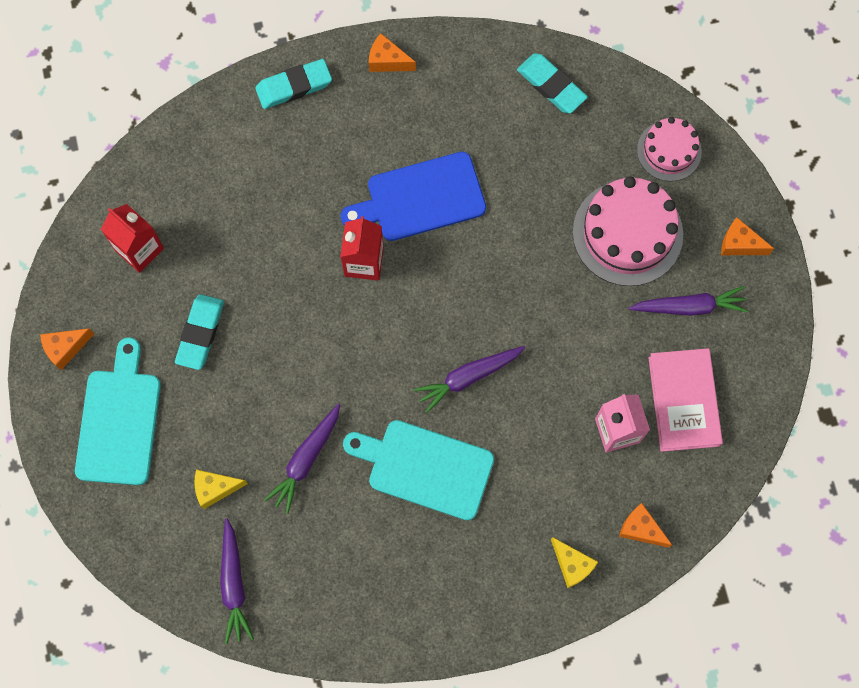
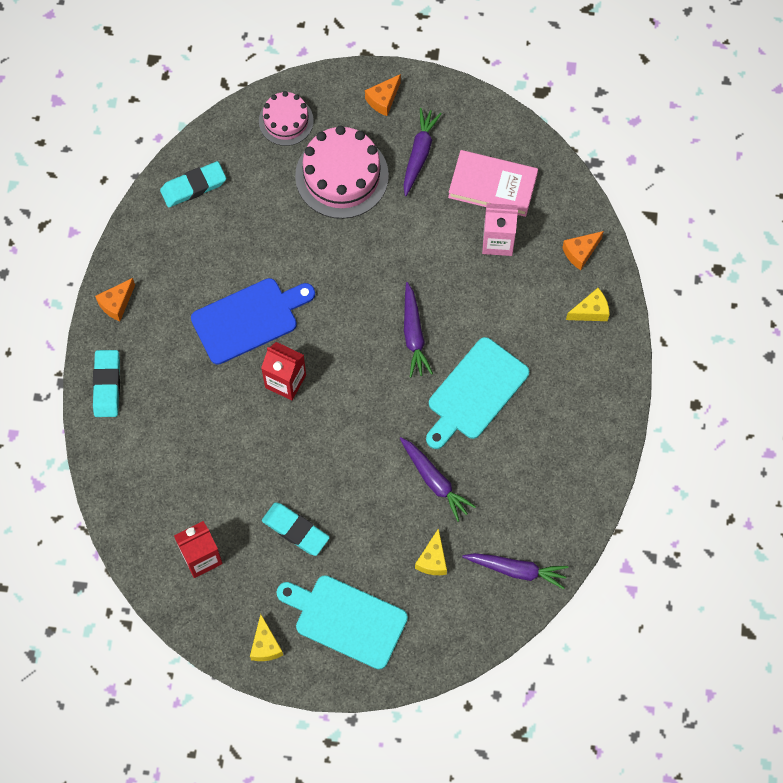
camera: 70 degrees left, 5 degrees down
(65, 348) = (265, 645): orange cheese -> yellow cheese
(420, 198) = (249, 319): blue cutting board -> blue cutting board turned 120 degrees counterclockwise

